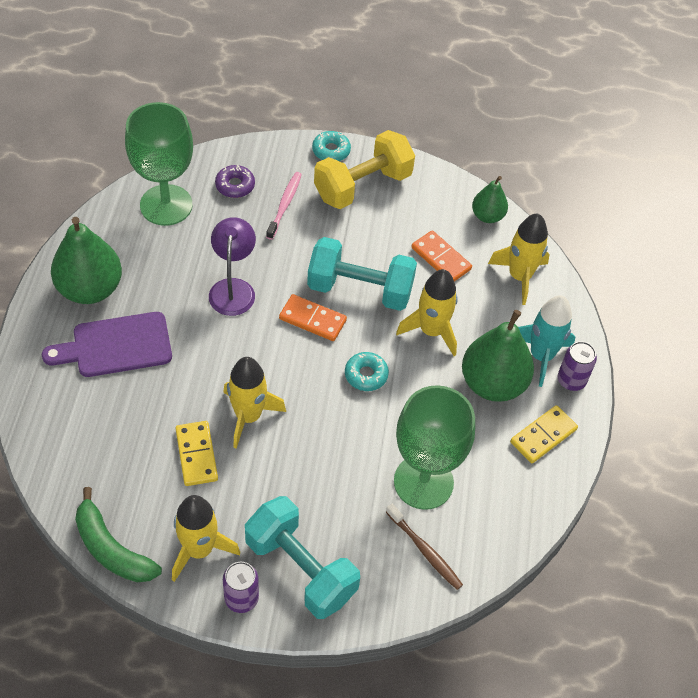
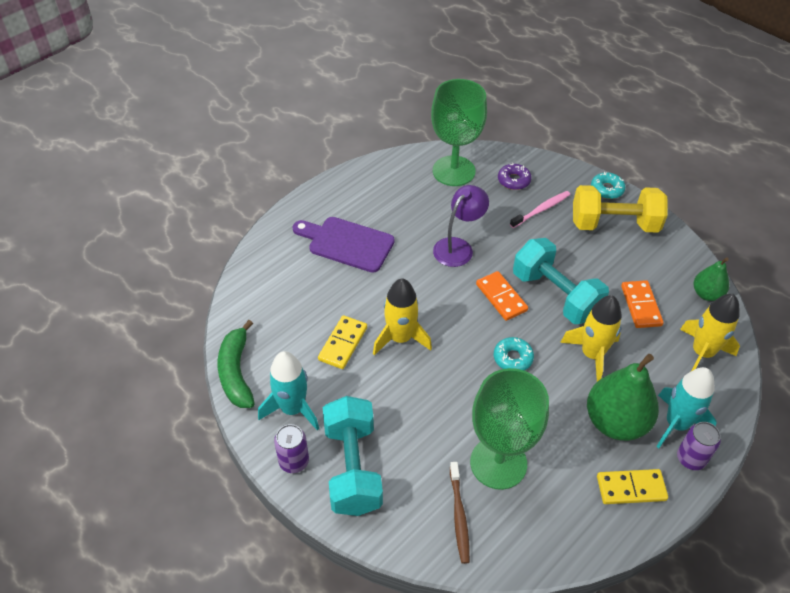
camera: 40 degrees right, 5 degrees down
(90, 289) = (359, 199): green pear -> none
(199, 549) = (293, 409): yellow rocket -> turquoise rocket

